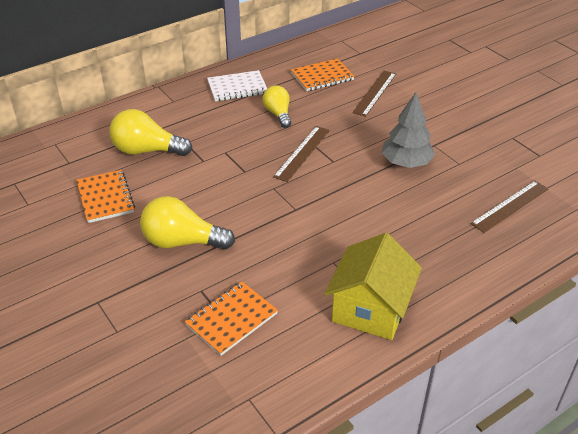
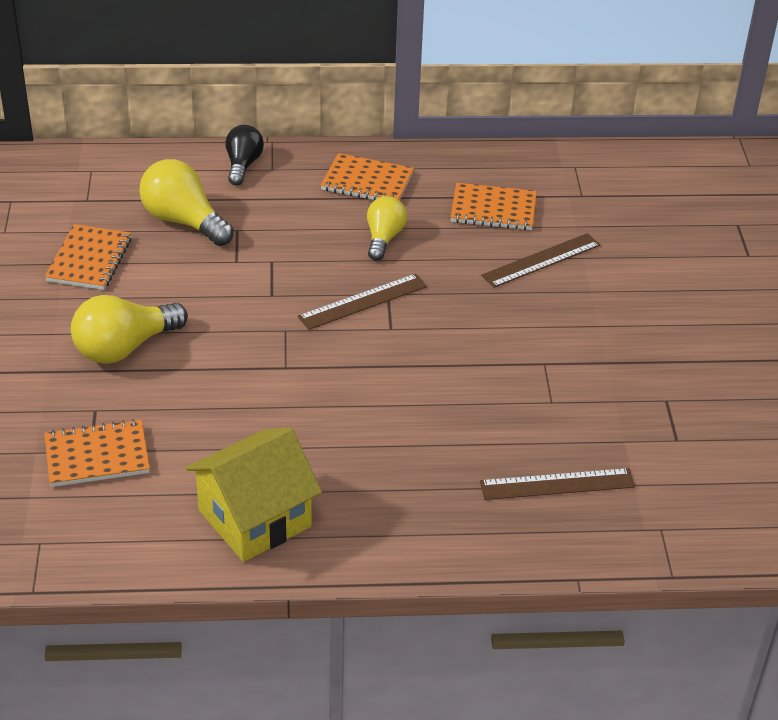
camera: 30 degrees right, 0 degrees up
(153, 105) = (243, 165): none -> black light bulb
(182, 242) = (125, 347): yellow light bulb -> yellow light bulb turned 75 degrees counterclockwise
(237, 88) = (367, 182): white notebook -> orange notebook
(406, 163) = (481, 370): grey tree -> none

